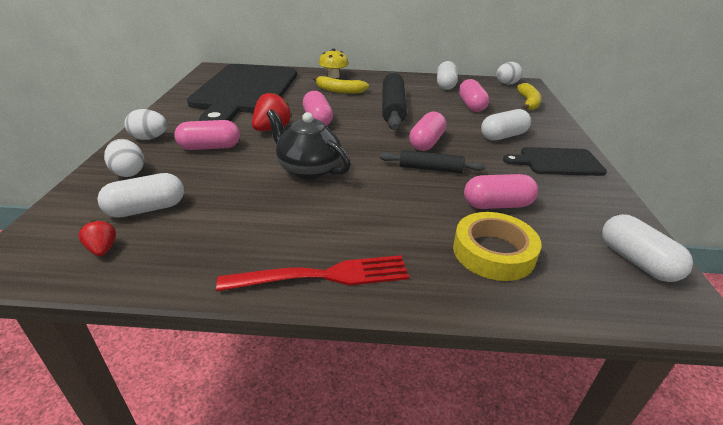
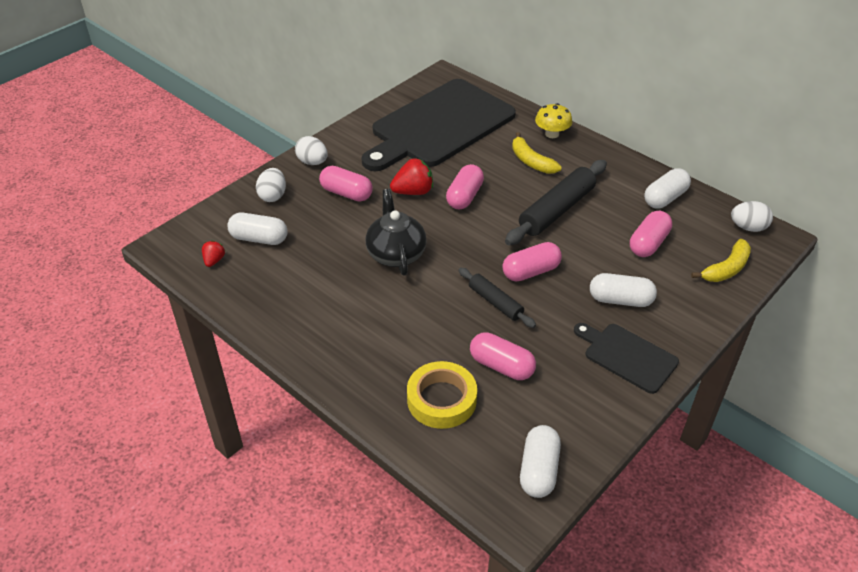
camera: 40 degrees right, 10 degrees up
(323, 276) = (313, 350): red fork -> none

